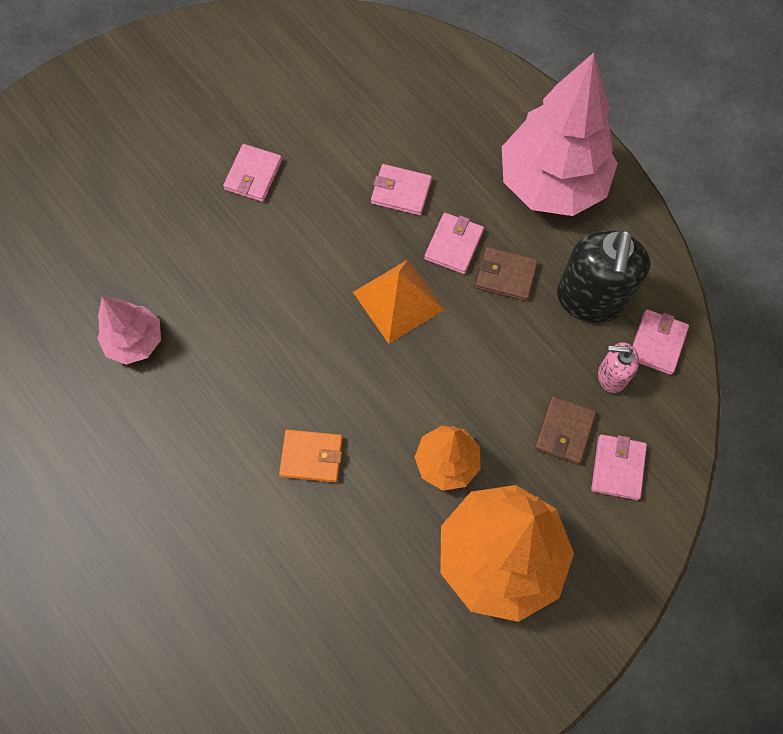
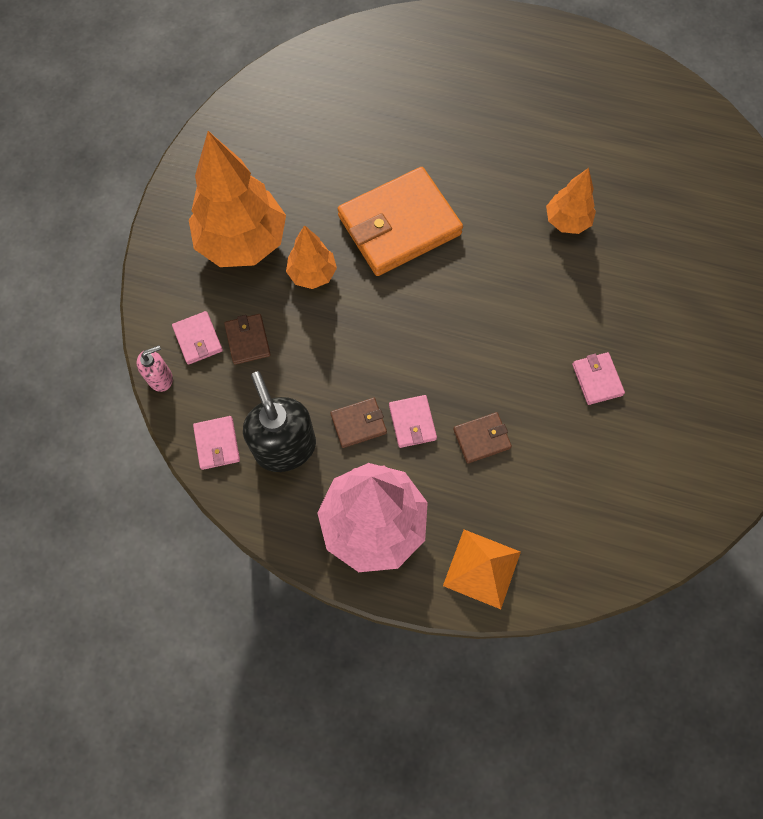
camera: 145 degrees right, 0 degrees up
(135, 341) = (567, 221): pink tree -> orange tree
(311, 457) = (399, 225): orange wallet -> orange wallet, size x2.29
(398, 301) = (421, 355): orange pyramid -> orange pyramid (481, 568)
(401, 192) = (481, 438): pink wallet -> brown wallet
(611, 376) = (237, 398): pink soap dispenser -> pink soap dispenser (160, 378)

